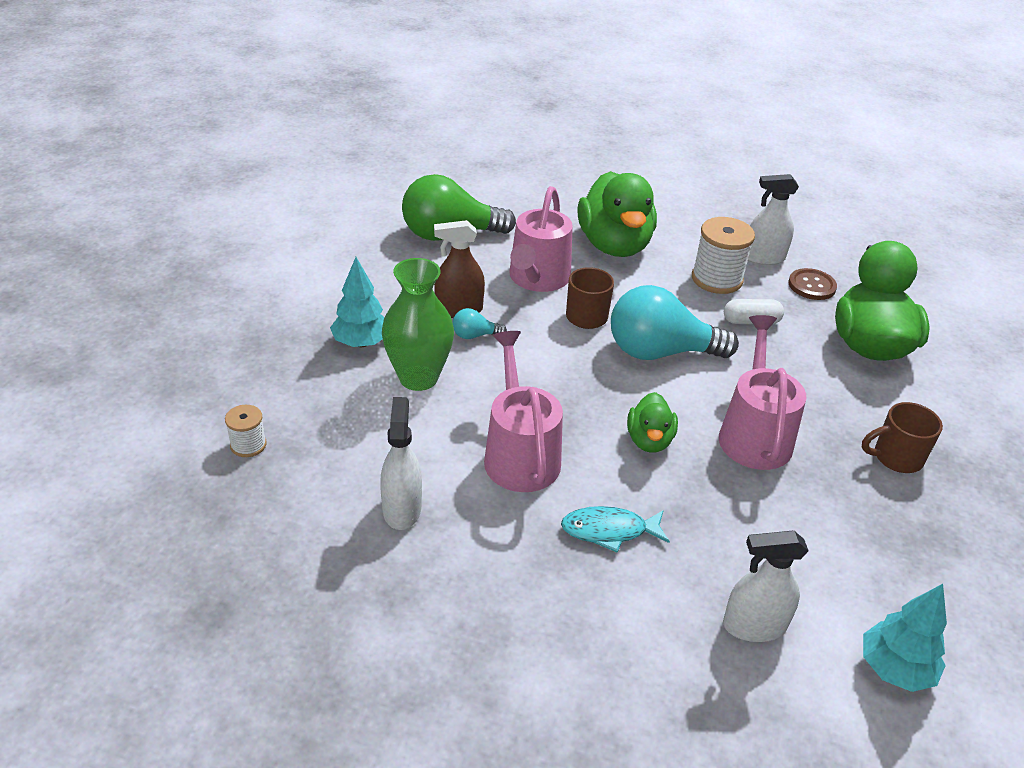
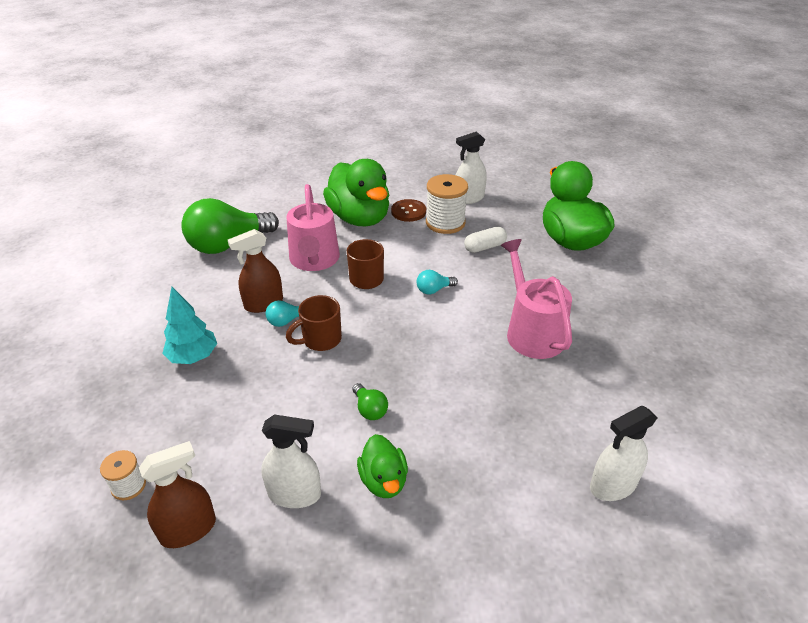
camera: 20 degrees left, 0 degrees up
(286, 504) = (188, 529): none -> brown spray bottle
(402, 509) = (294, 494): white spray bottle -> white spray bottle turned 120 degrees clockwise
(418, 378) = (256, 372): green vase -> none
(520, 455) = (370, 409): pink watering can -> green light bulb
(609, 531) = (469, 448): turquoise fish -> none
(649, 440) = (461, 362): green duck -> green duck (383, 481)
(660, 352) = (434, 290): turquoise light bulb -> turquoise light bulb, size x0.42
(812, 286) = (511, 209): brown button -> brown button (408, 211)
(894, 669) = (722, 480): turquoise tree -> none
(896, 457) = (632, 316): brown mug -> brown mug (320, 340)

